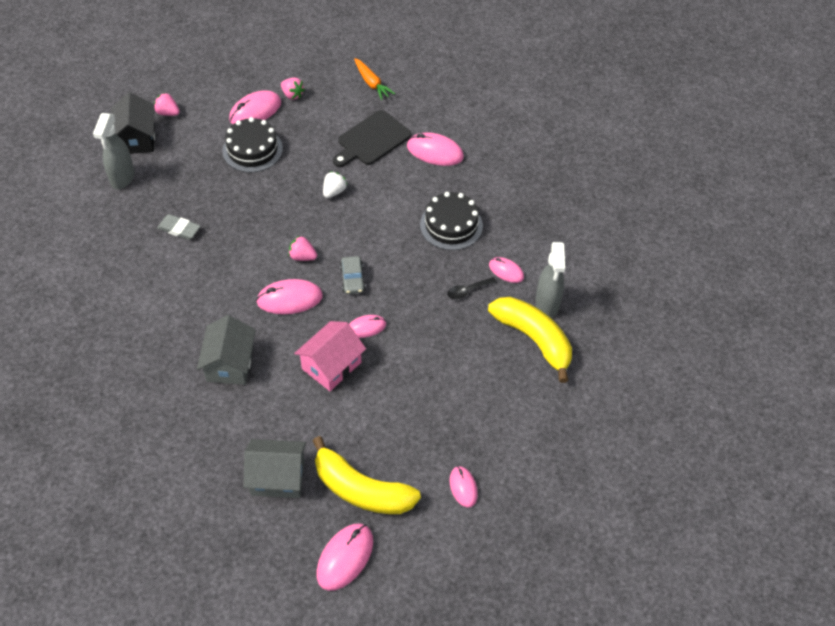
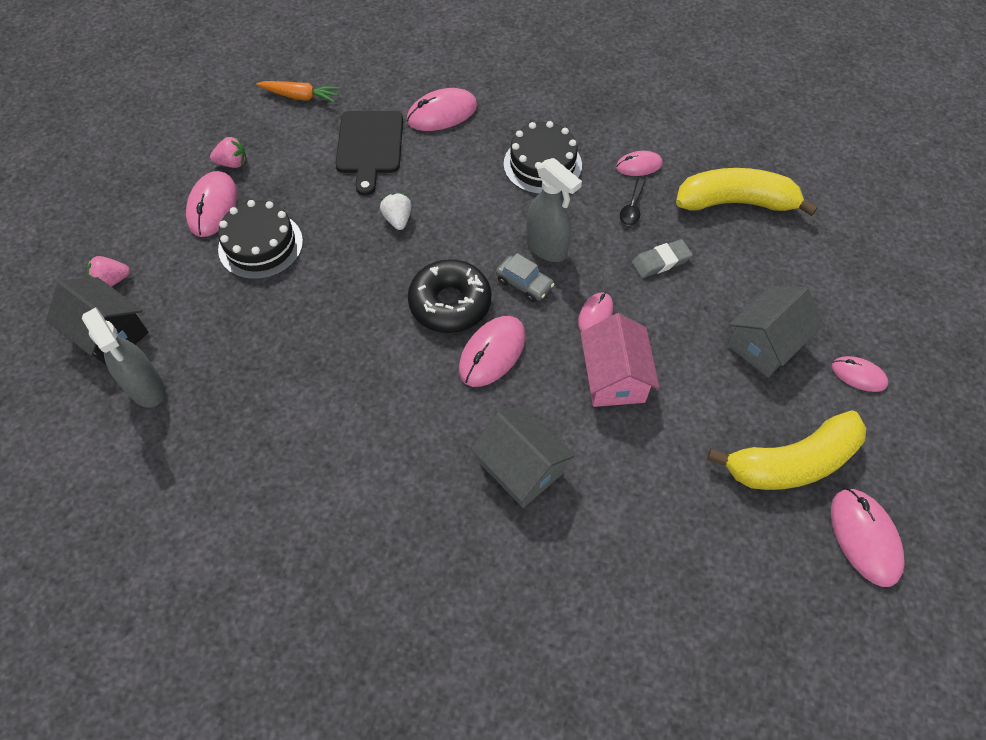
camera: 45 degrees left, 5 degrees up
(179, 229) = (286, 385): grey eraser -> grey eraser (661, 261)
(278, 477) = (712, 529): grey house -> grey house (765, 343)
(302, 256) = (450, 303): pink strawberry -> black donut
(547, 304) = (706, 165): grey spray bottle -> grey spray bottle (547, 248)

